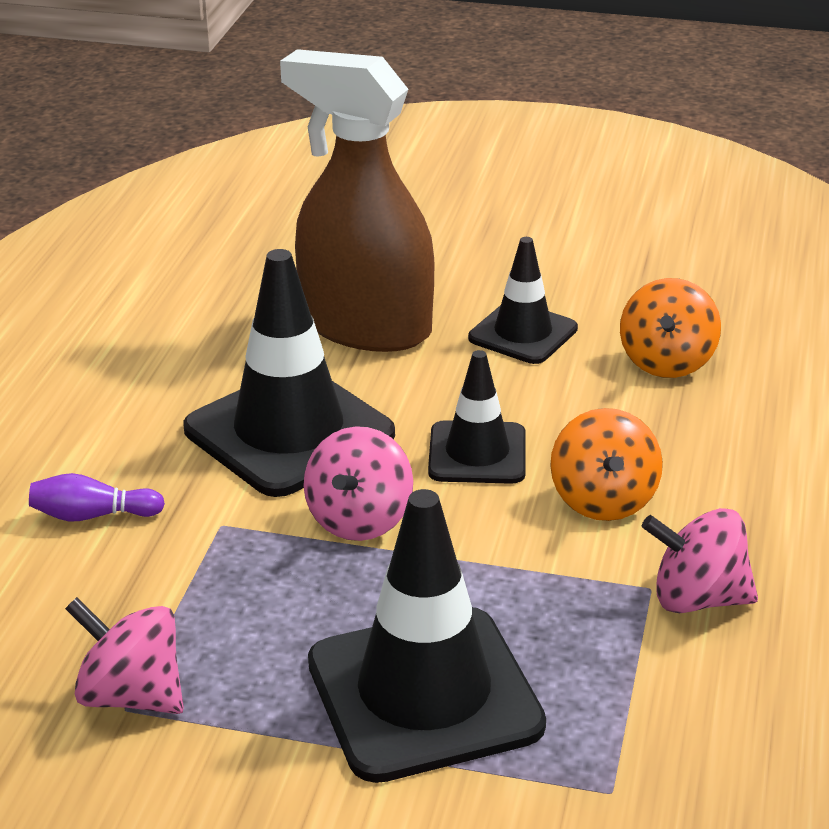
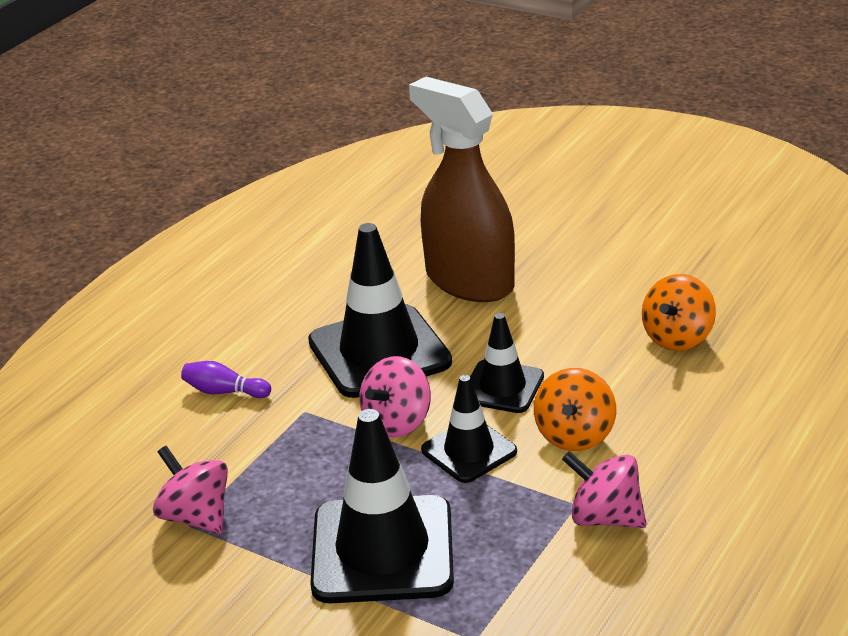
camera: 20 degrees right, 0 degrees up
(523, 333) = (581, 301): black traffic cone -> black traffic cone (469, 451)

